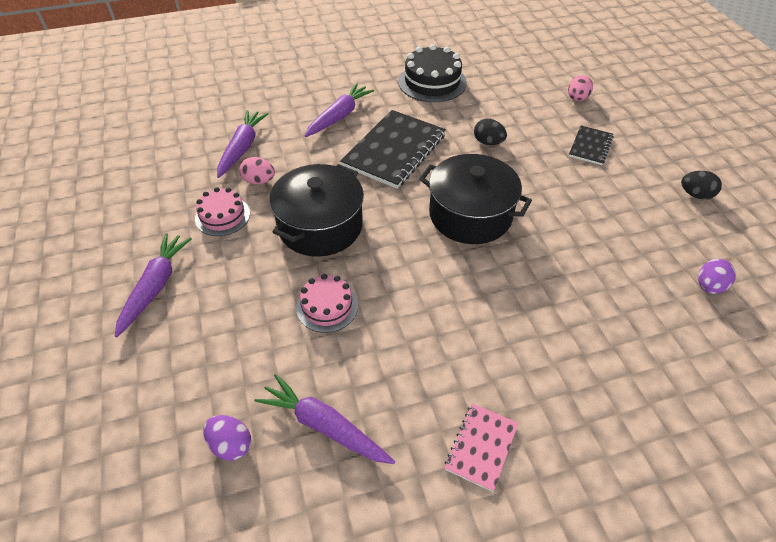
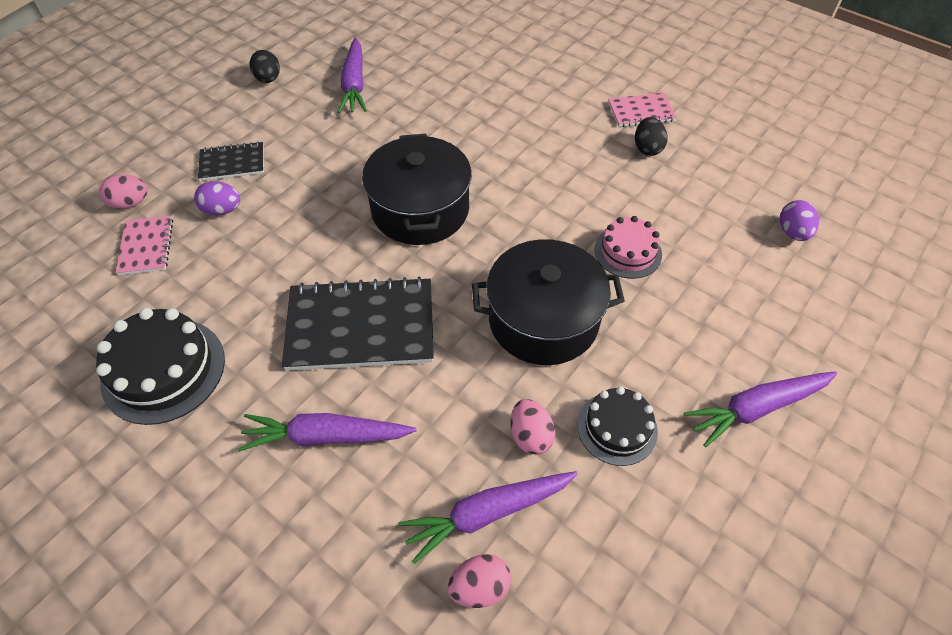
camera: 125 degrees left, 5 degrees up
(217, 131) = (479, 587): none -> pink egg
(222, 216) = (617, 428): pink cake -> black cake
(324, 426) = (719, 191): purple carrot -> purple carrot (354, 84)
(488, 142) = (281, 246): black egg -> black egg (647, 148)
(531, 96) = (146, 246): none -> pink notebook
(709, 286) = (387, 51): purple egg -> purple egg (222, 210)

